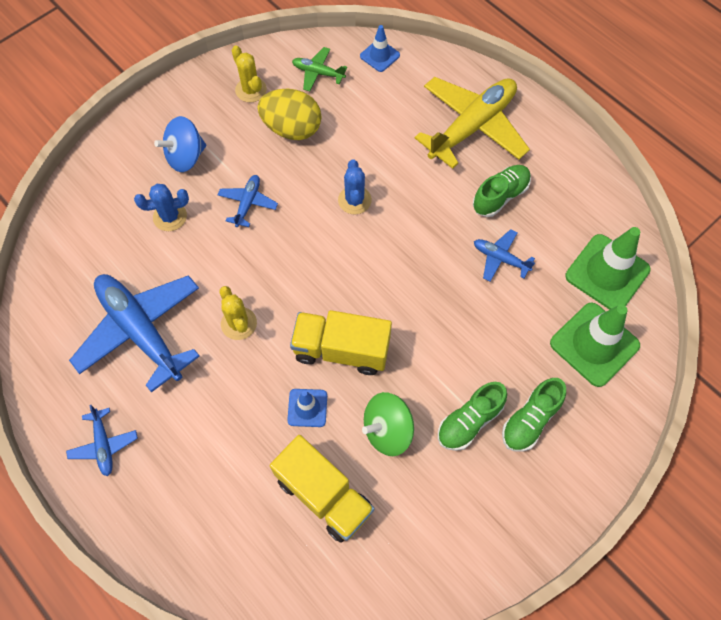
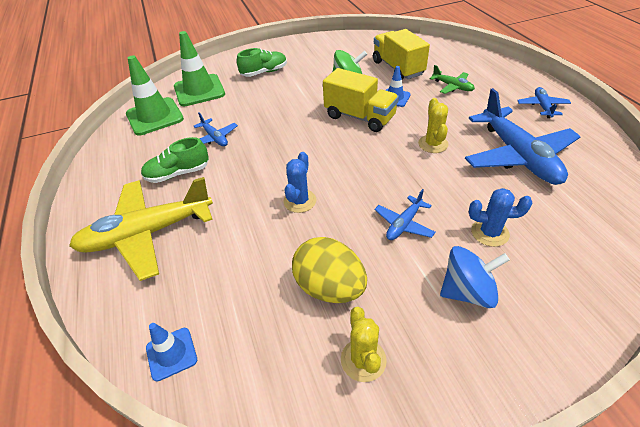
camera: 155 degrees left, 20 degrees down
(318, 73) = (263, 355): green plane -> green plane (452, 86)
(469, 421) = (298, 77): green shoe -> none

